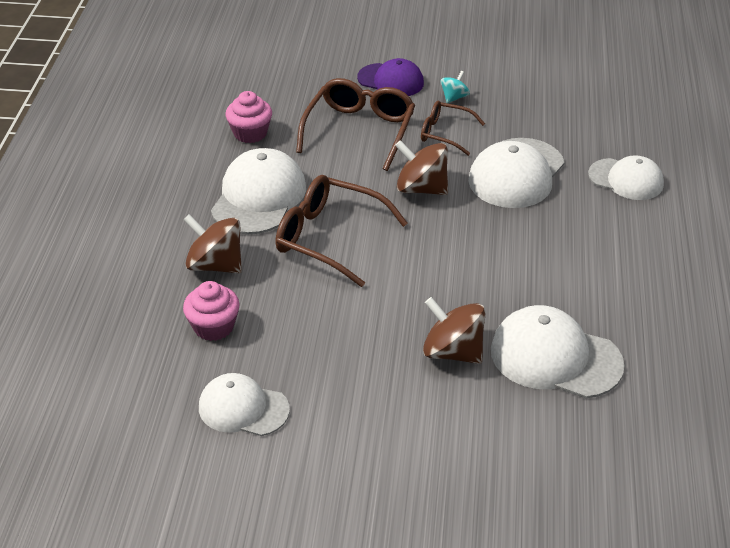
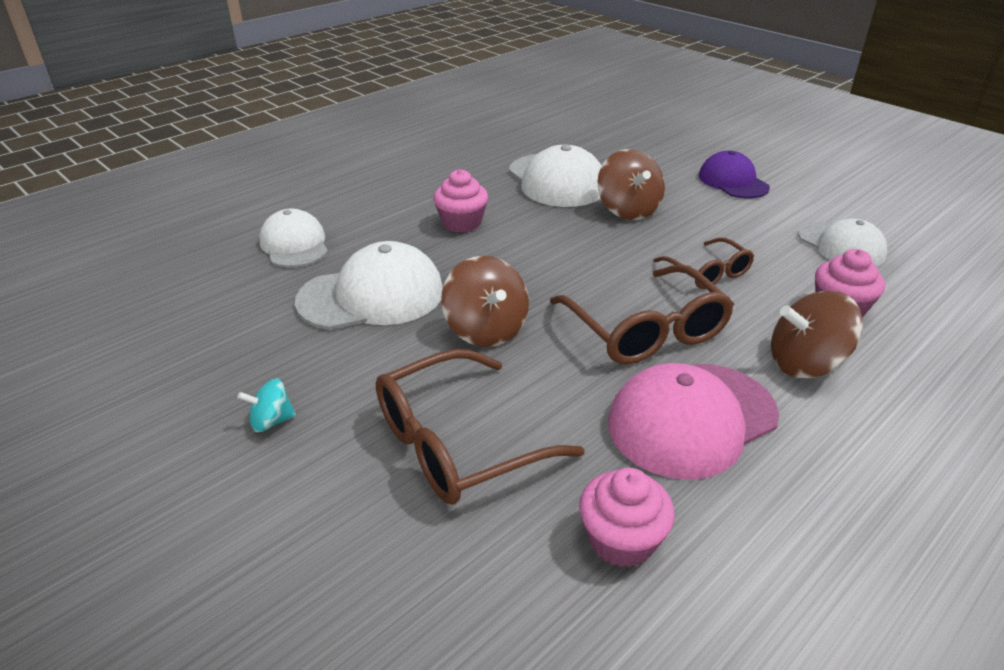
camera: 140 degrees left, 5 degrees down
(215, 265) = (805, 364): brown spinning top -> brown spinning top turned 105 degrees clockwise
(259, 197) = (691, 419): white cap -> pink cap
(391, 80) = (297, 509): purple cap -> purple cap (733, 181)
(445, 133) = (365, 377): brown glasses -> brown glasses (708, 272)
(556, 260) = (461, 223): none -> pink cupcake

